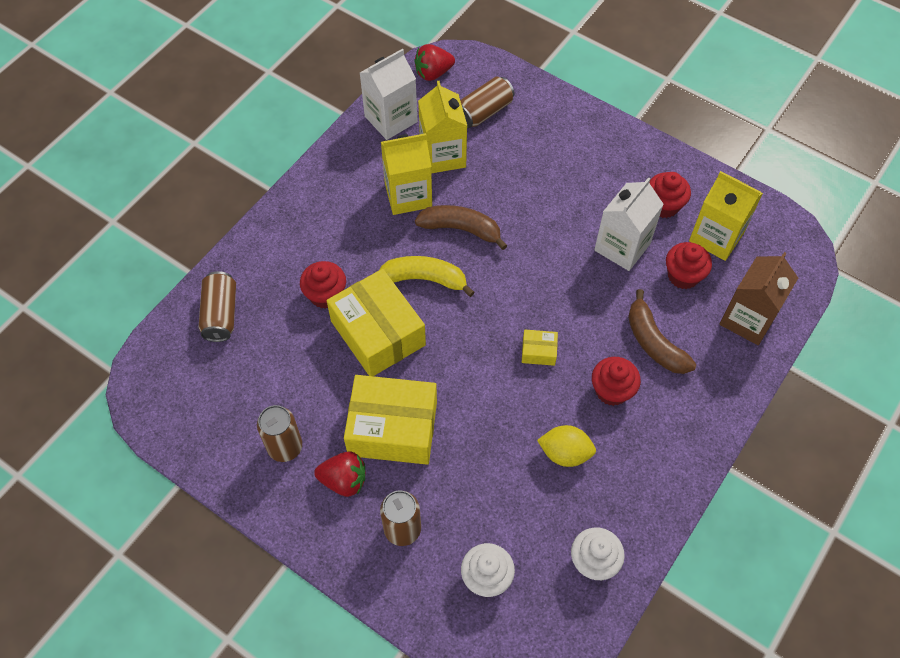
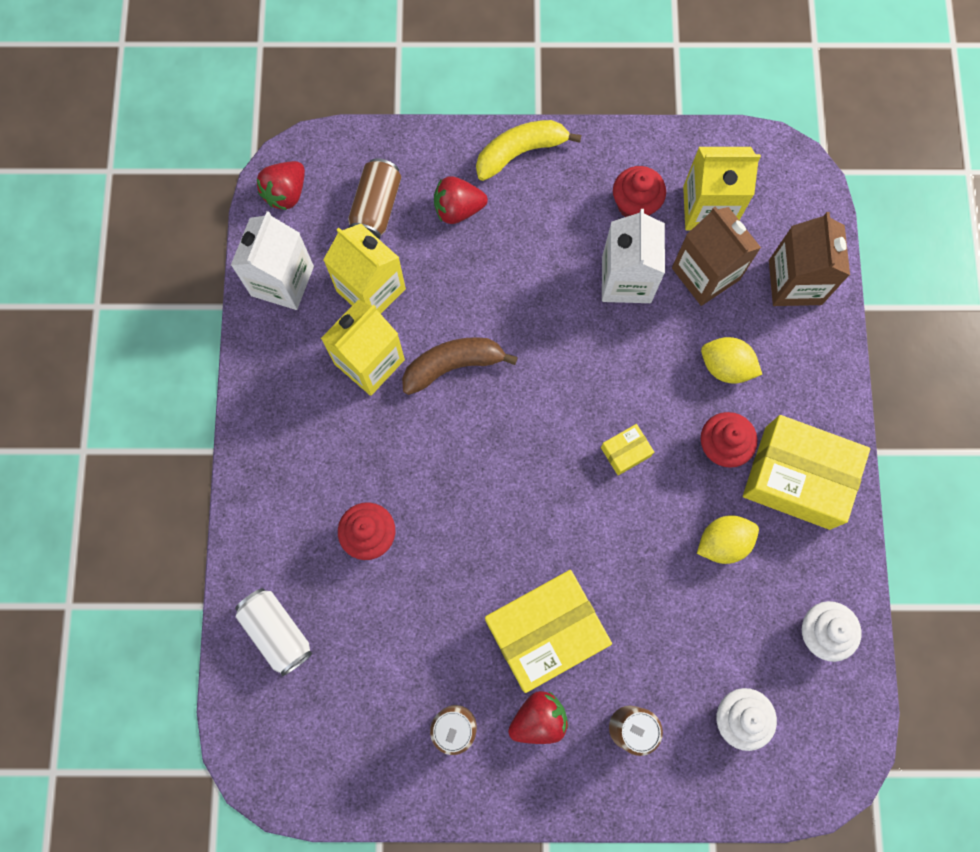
camera: 35 degrees left, 15 degrees up
(221, 314) = (277, 632): brown can -> white can
(378, 333) = (455, 540): yellow box -> yellow box (797, 477)
(425, 279) = (458, 447): yellow banana -> yellow banana (520, 152)
(537, 142) = (458, 209): none -> red strawberry
(654, 342) = (726, 367): brown banana -> yellow lemon
(683, 276) = (705, 274): red cupcake -> brown carton

